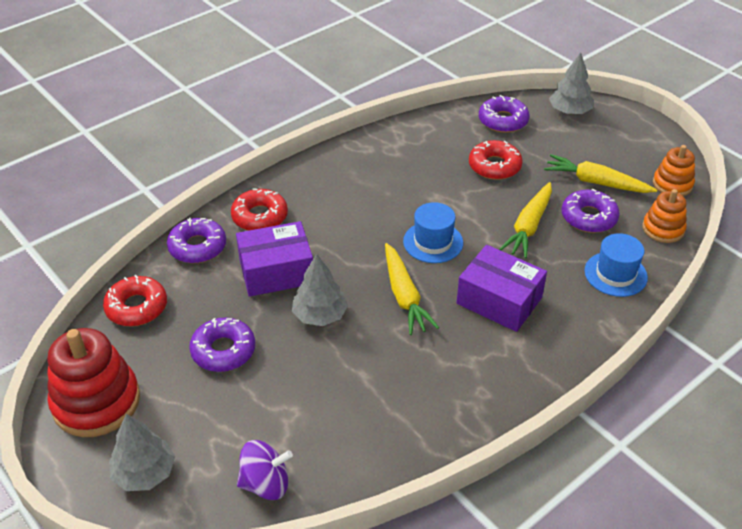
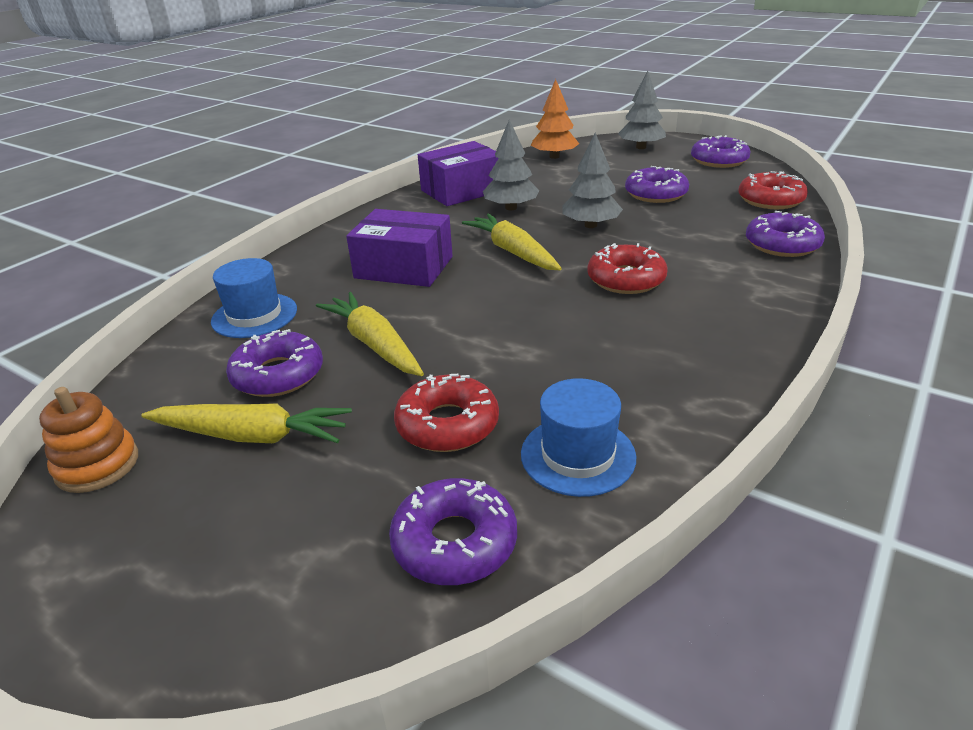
camera: 165 degrees right, 10 degrees down
(96, 402) = (719, 160): red stacking toy -> purple donut
(260, 216) = (751, 282): red donut -> red donut (626, 279)
(266, 484) = (554, 157): purple spinning top -> orange tree
(276, 271) = (669, 243): purple box -> purple box (462, 190)
(433, 242) = (505, 301): blue hat -> blue hat (578, 455)
(529, 226) = (374, 344): yellow carrot -> yellow carrot turned 45 degrees counterclockwise
(569, 111) = (281, 623): grey tree -> grey tree (511, 208)
(663, 229) = (158, 382): orange stacking toy -> none

